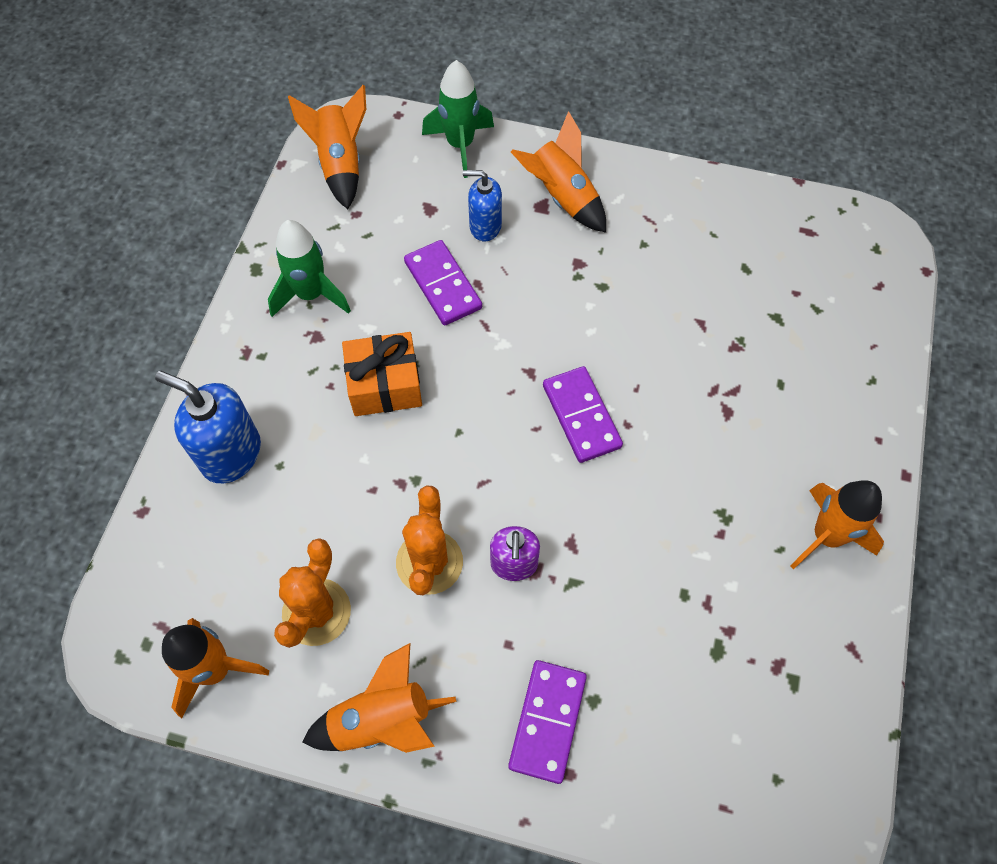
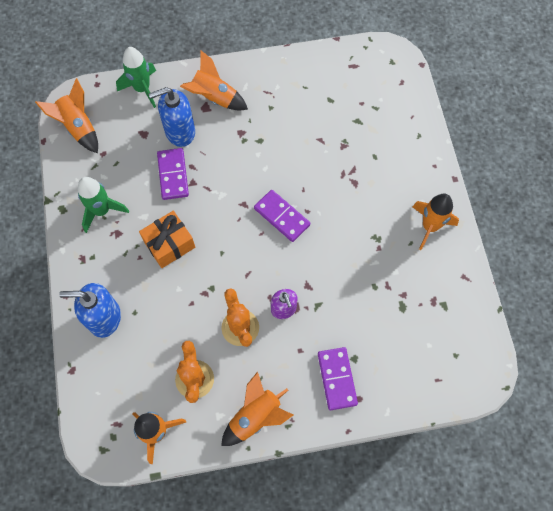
camera: 25 degrees left, 5 degrees up
(443, 285) = (173, 175): purple domino -> purple domino turned 45 degrees clockwise
(485, 226) = (180, 132): blue soap dispenser -> blue soap dispenser, size x1.57

